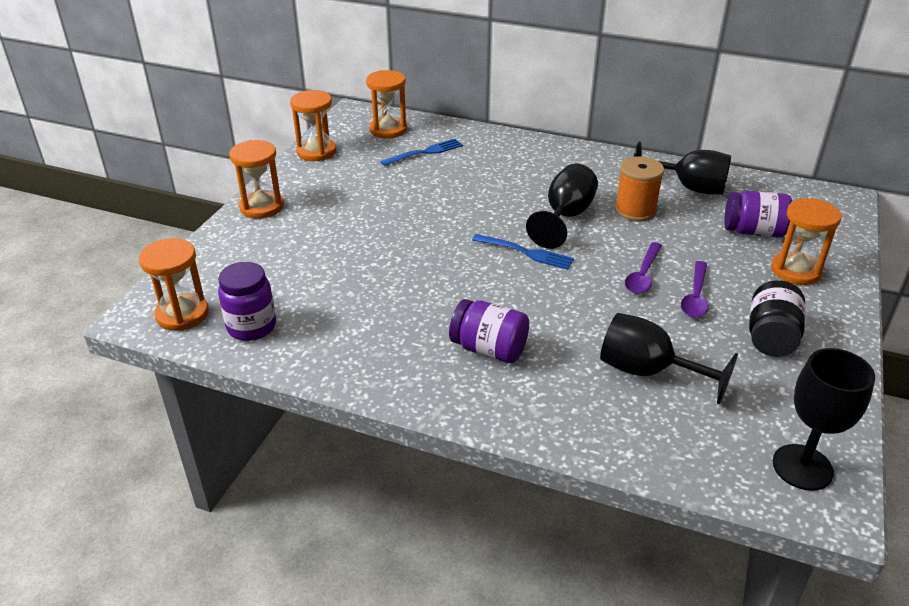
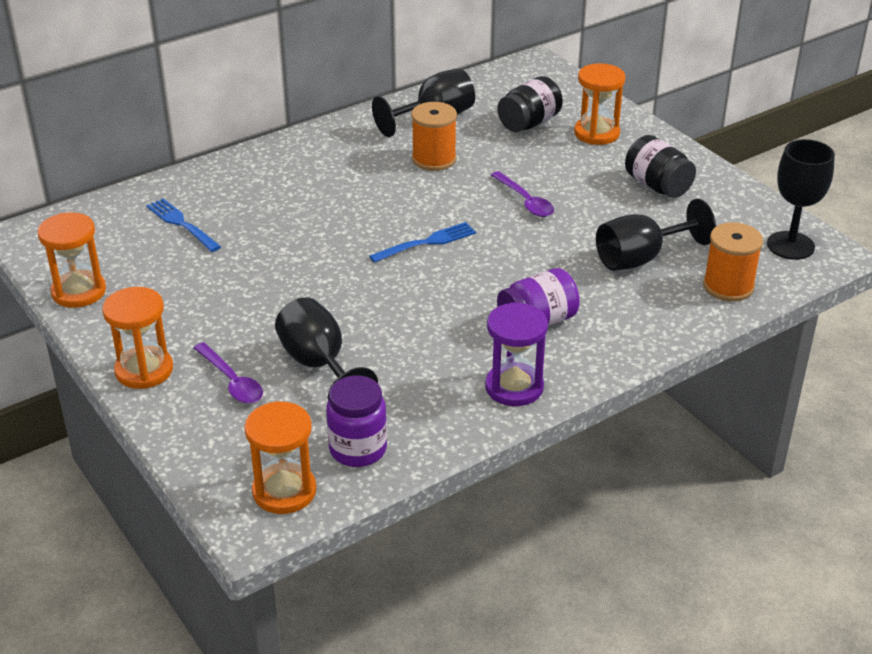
camera: 55 degrees left, 0 degrees up
(388, 130) = (101, 227): orange hourglass -> none
(392, 372) = (514, 387): none -> purple hourglass
(424, 153) = (182, 224): blue fork -> blue fork turned 45 degrees counterclockwise
(565, 217) = (399, 197): black goblet -> black goblet (319, 366)
(676, 447) = (728, 286): none -> orange spool
(695, 297) = (578, 192): purple spoon -> purple spoon (232, 381)
(753, 231) = (529, 123): purple jar -> black jar

